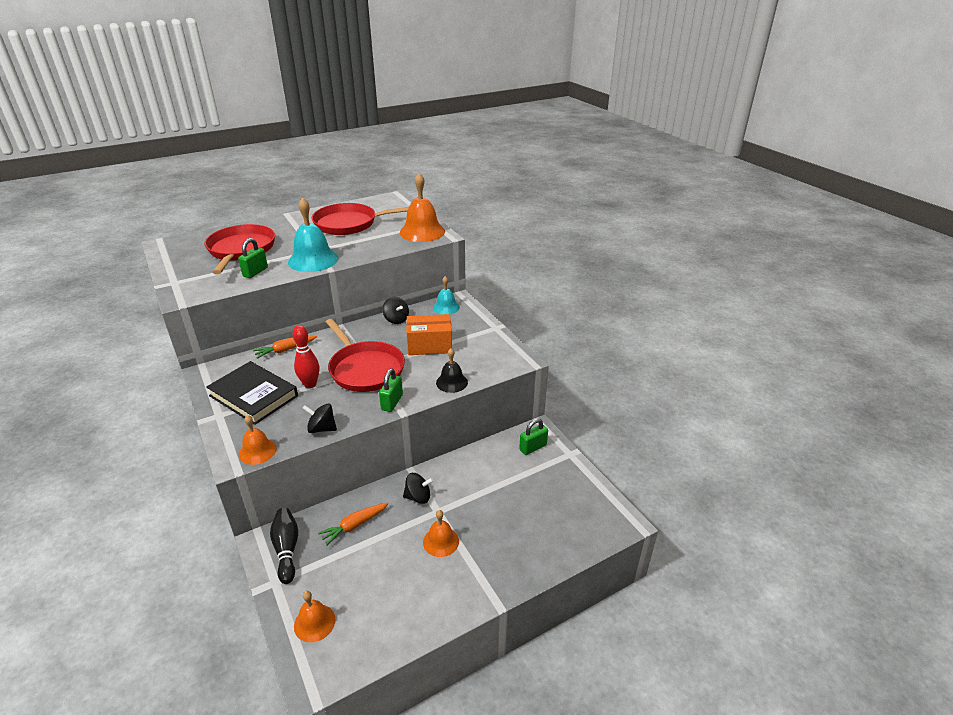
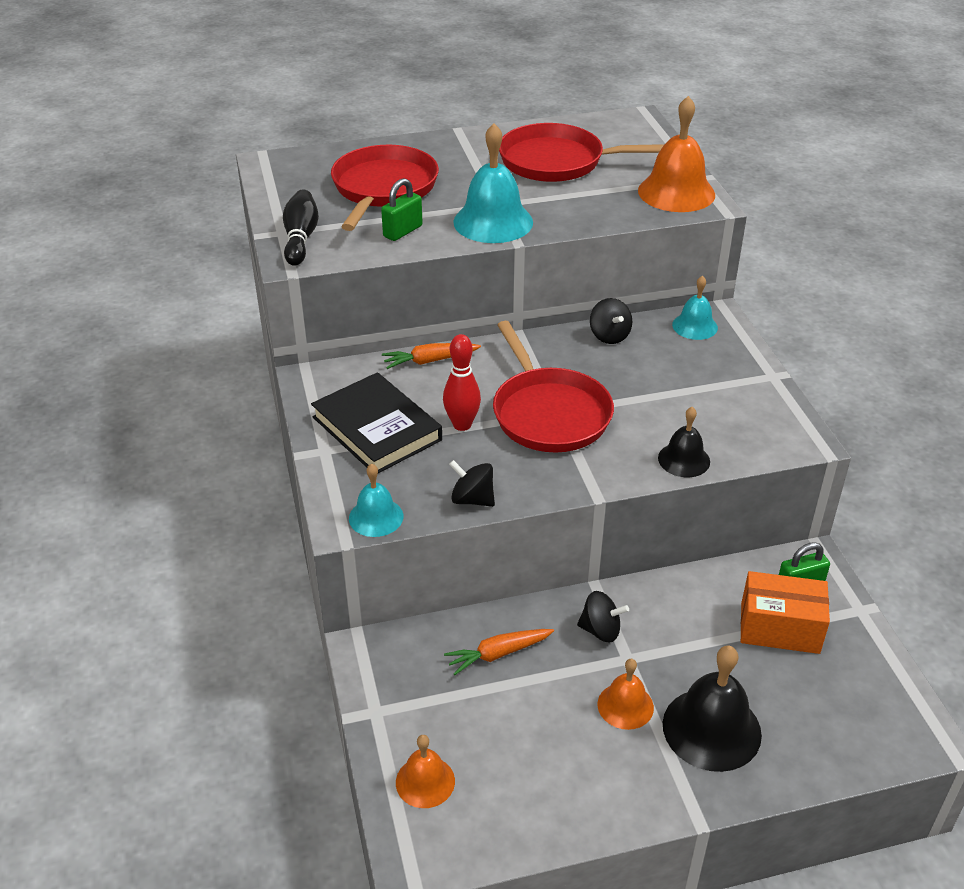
camera: 15 degrees right, 5 degrees up
(257, 451) = (376, 517): orange bell -> turquoise bell
(287, 549) = (396, 668): black bowling pin -> black bowling pin (300, 238)
(392, 402) = (584, 476): green padlock -> none
(429, 345) = (657, 390): orange box -> orange box (779, 628)
(496, 544) = (711, 729): none -> black bell

